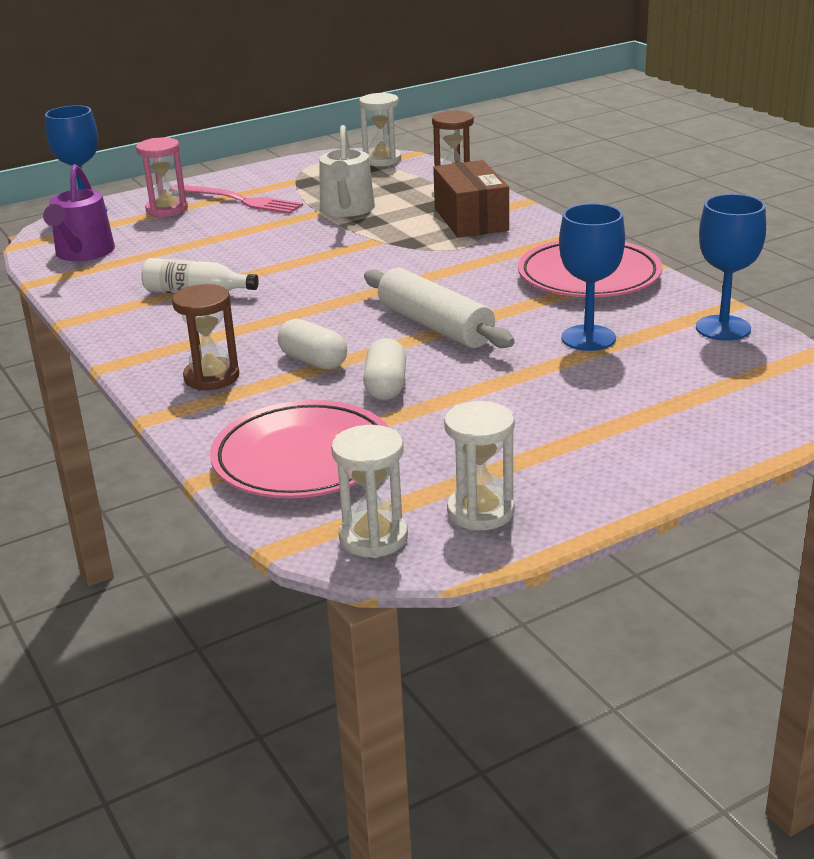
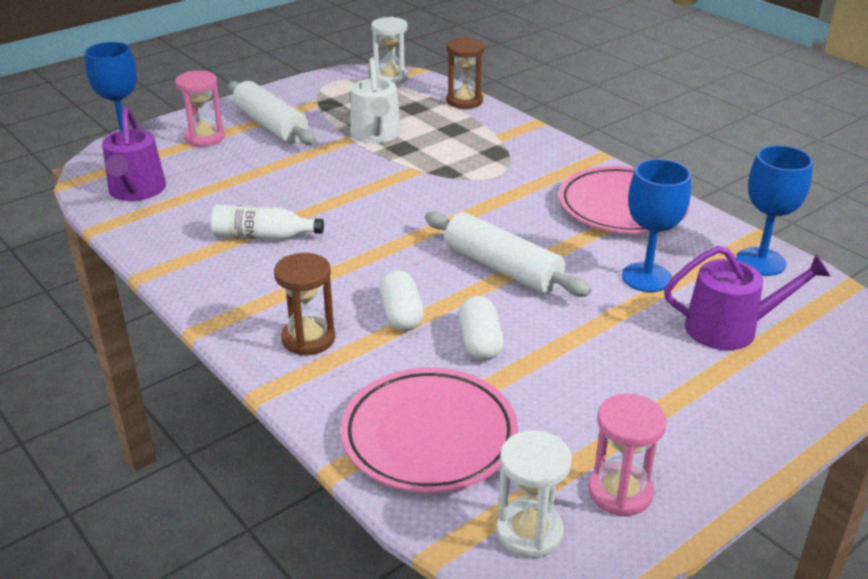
camera: 10 degrees left, 5 degrees up
(239, 200) = (270, 126): pink fork -> white rolling pin
(313, 361) = (401, 314): white capsule -> white capsule turned 45 degrees clockwise
(471, 219) = (494, 144): brown box -> none
(480, 512) = (620, 492): white hourglass -> pink hourglass
(661, 384) = (730, 328): none -> purple watering can

